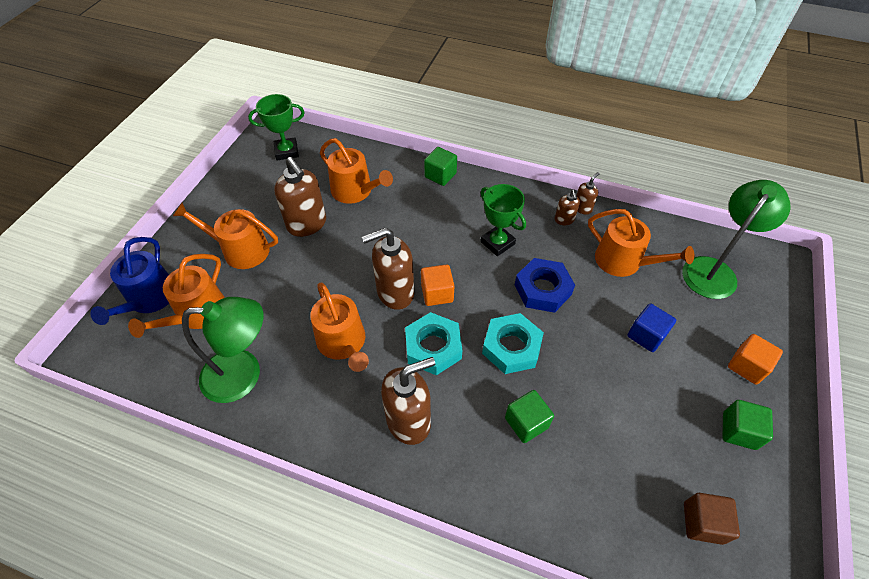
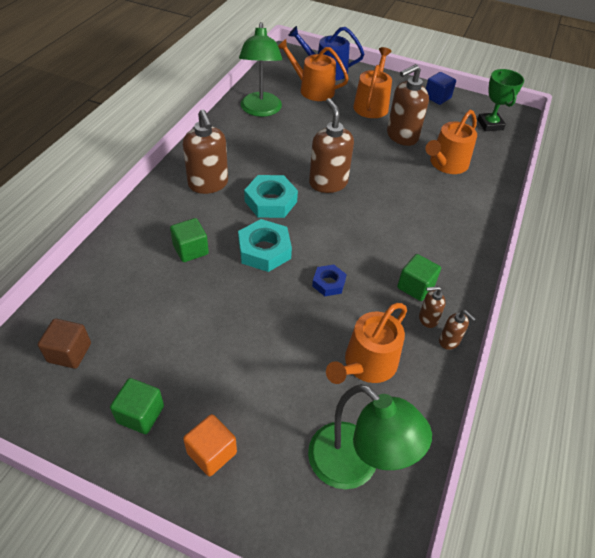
camera: 90 degrees right, 5 degrees down
(343, 343) = (280, 154): orange watering can -> none
(437, 293) = (326, 208): orange cube -> none
(440, 175) = (480, 222): green cube -> green cube (415, 287)
(497, 243) = (388, 256): green trophy -> none
(542, 289) = (328, 283): blue nut -> blue nut, size x0.59
(646, 335) = (265, 360): blue cube -> blue cube (437, 97)

